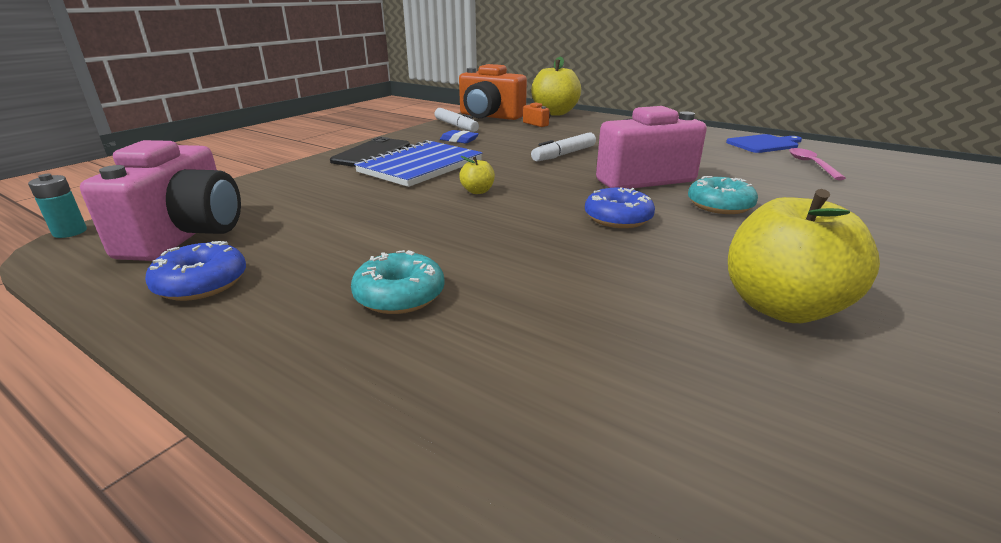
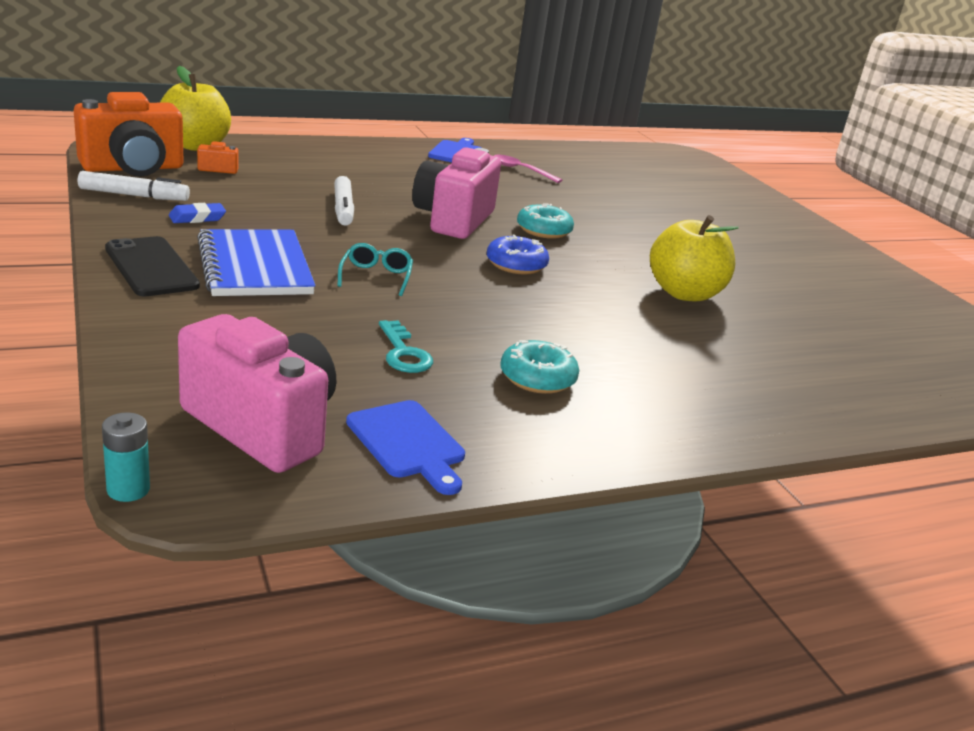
camera: 60 degrees left, 0 degrees up
(201, 283) = (408, 443): blue donut -> blue cutting board
(363, 235) = (403, 353): none -> turquoise key
(477, 191) = (376, 277): yellow apple -> turquoise glasses

